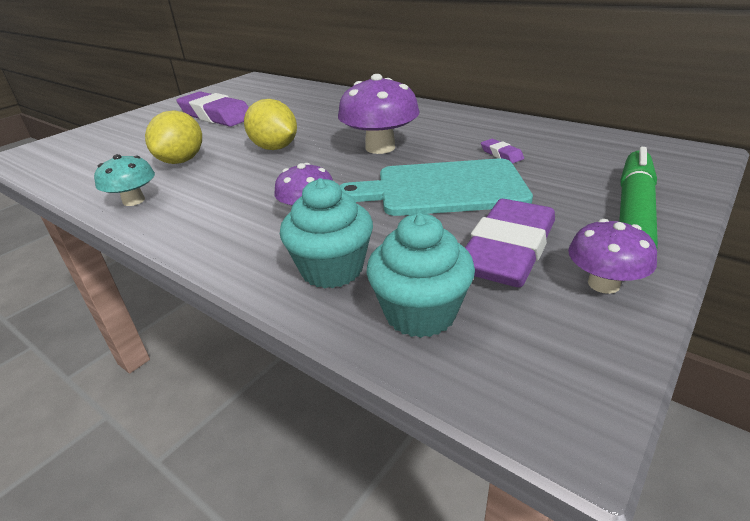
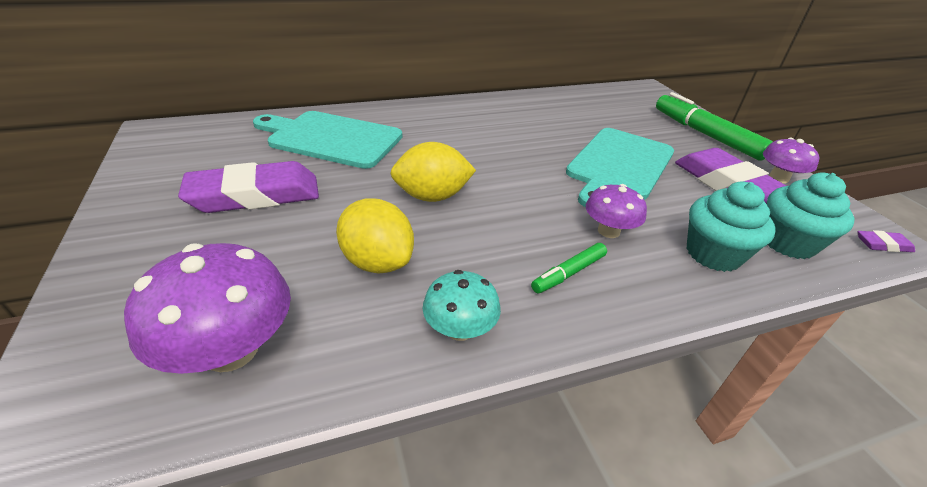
camera: 60 degrees left, 5 degrees up
(227, 215) = (568, 273): none -> green marker
(307, 103) = (331, 138): none -> turquoise cutting board
(380, 147) = (509, 154): purple mushroom -> purple mushroom (231, 350)
(501, 154) = (584, 125): purple eraser -> purple eraser (882, 245)

